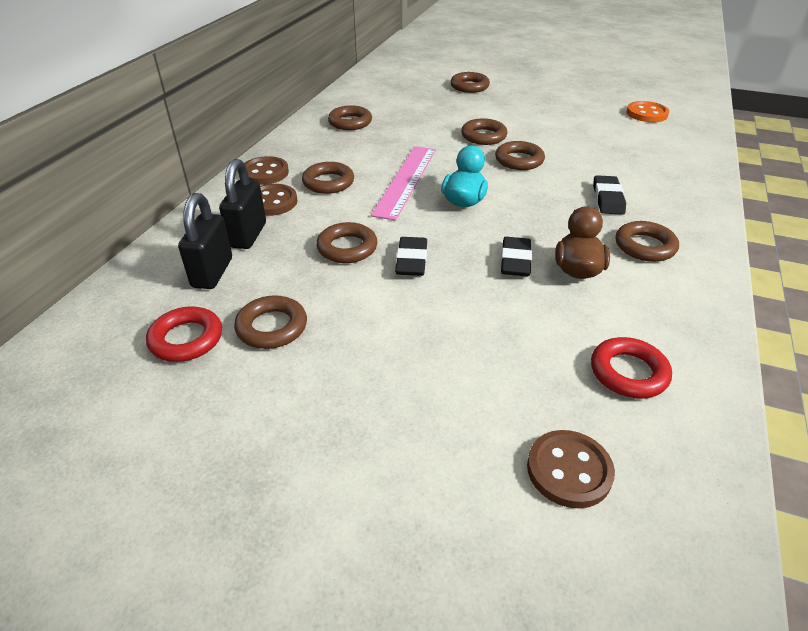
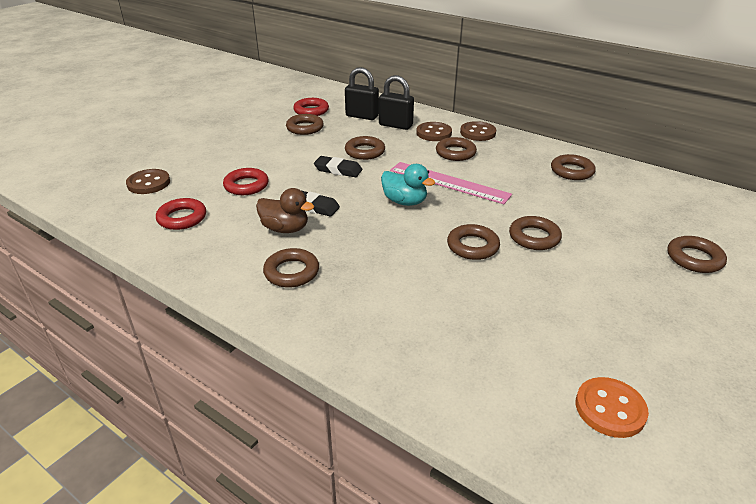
camera: 105 degrees right, 5 degrees down
(501, 335) = (246, 185): none -> red ring
(608, 199) = (376, 279): black eraser -> none

